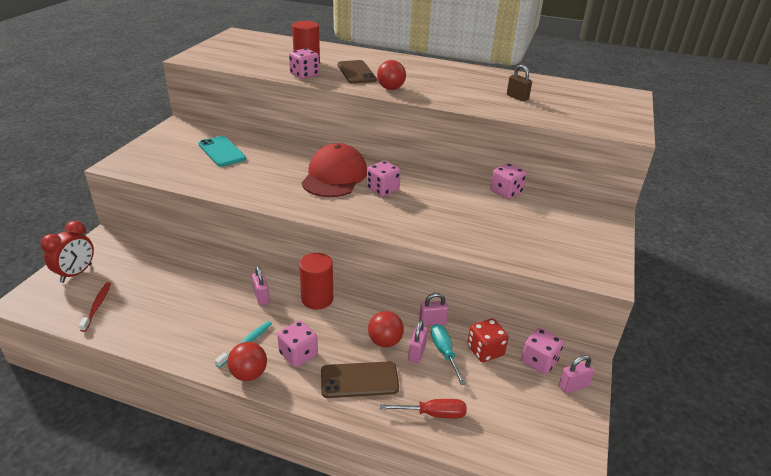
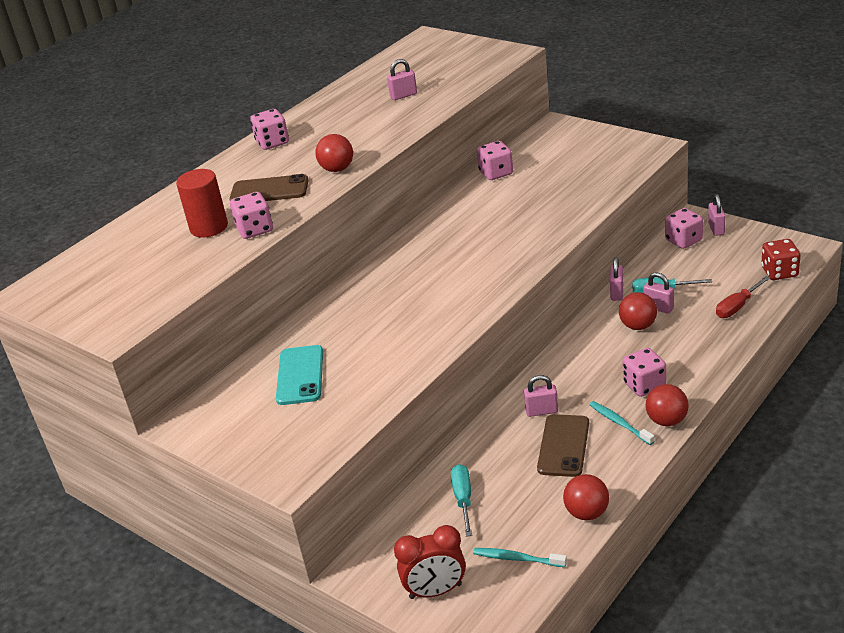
camera: 65 degrees left, 0 degrees up
(76, 273) = (435, 591): red clock -> red clock turned 120 degrees clockwise
(97, 306) = (517, 558): red toothbrush -> turquoise toothbrush
(138, 336) = (587, 513): none -> red ball
(165, 272) = (463, 499): none -> turquoise screwdriver
(222, 152) = (300, 375): turquoise phone -> turquoise phone turned 75 degrees counterclockwise
(317, 299) = (557, 368): red cylinder -> none
(334, 176) = (413, 281): red cap -> none
(359, 380) = (688, 346): brown phone -> brown phone (563, 446)
(383, 190) = (459, 249): pink dice -> pink dice (272, 142)
(433, 414) = (737, 307): red screwdriver -> red screwdriver turned 150 degrees counterclockwise
(485, 351) = (664, 267): red dice -> red dice (779, 272)
(517, 97) = (403, 95): brown padlock -> pink padlock

